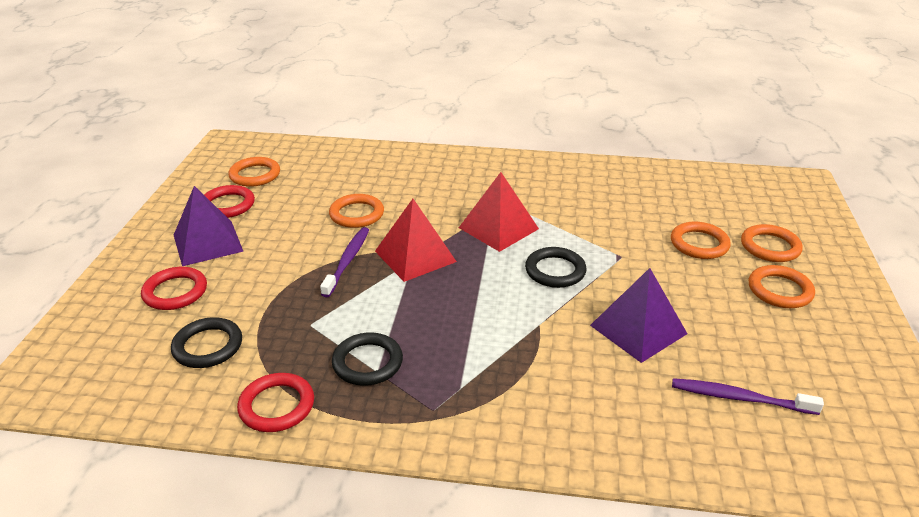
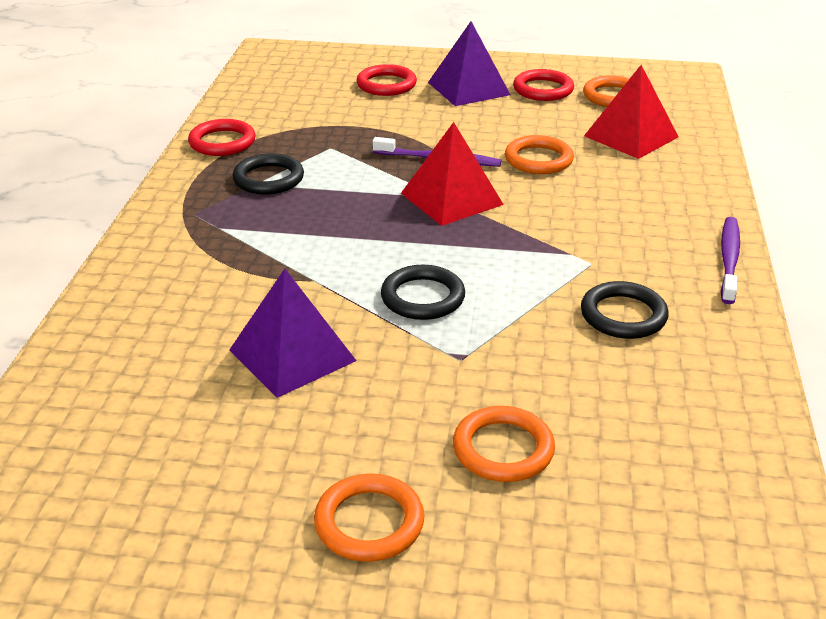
camera: 90 degrees right, 0 degrees up
(208, 346) = (306, 107): black ring -> black ring (623, 315)
(498, 228) = (523, 256): red pyramid -> red pyramid (631, 136)
(739, 398) = (145, 423): purple toothbrush -> purple toothbrush (729, 259)
(770, 247) = (502, 543): orange ring -> none

